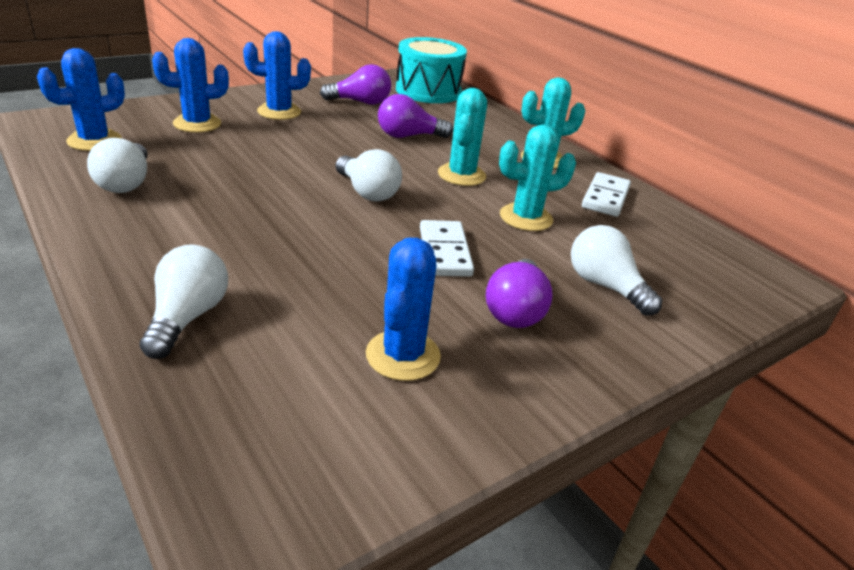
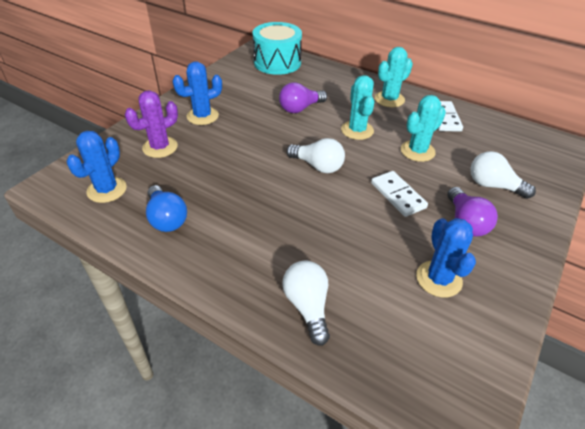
camera: 20 degrees left, 10 degrees up
(126, 183) = (166, 218): white light bulb -> blue light bulb
(197, 124) = (160, 147): blue cactus -> purple cactus
(360, 102) = (245, 88): purple light bulb -> none

